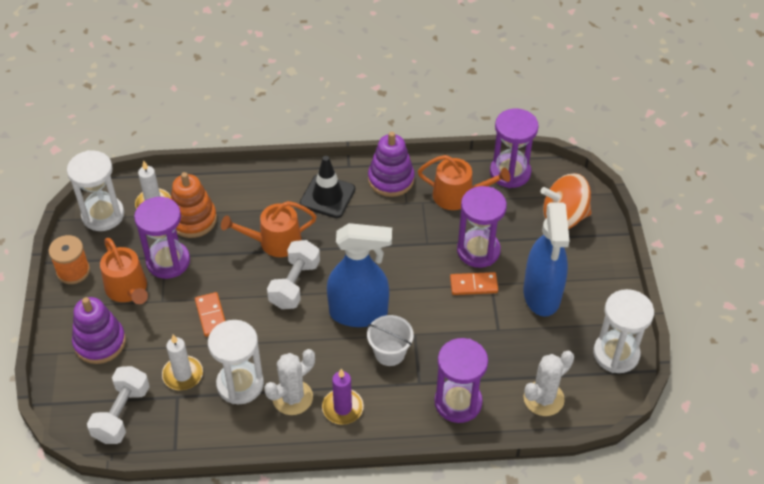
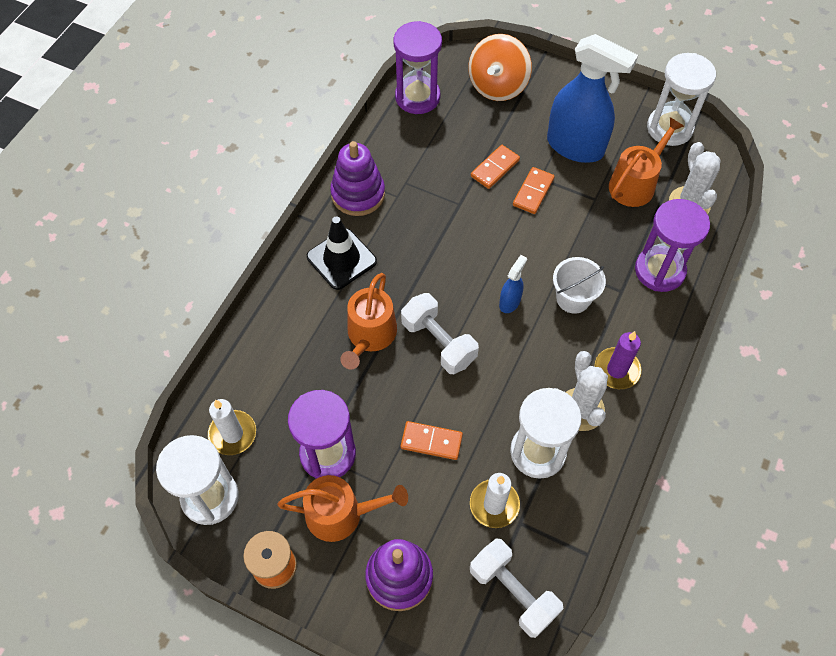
camera: 60 degrees left, 10 degrees up
(193, 219) = (284, 402): orange stacking toy -> none
(359, 313) = (510, 302): blue spray bottle -> blue spray bottle, size x0.44
(458, 195) = (417, 150): orange watering can -> orange watering can (635, 183)
(478, 250) = (495, 168): purple hourglass -> orange domino

